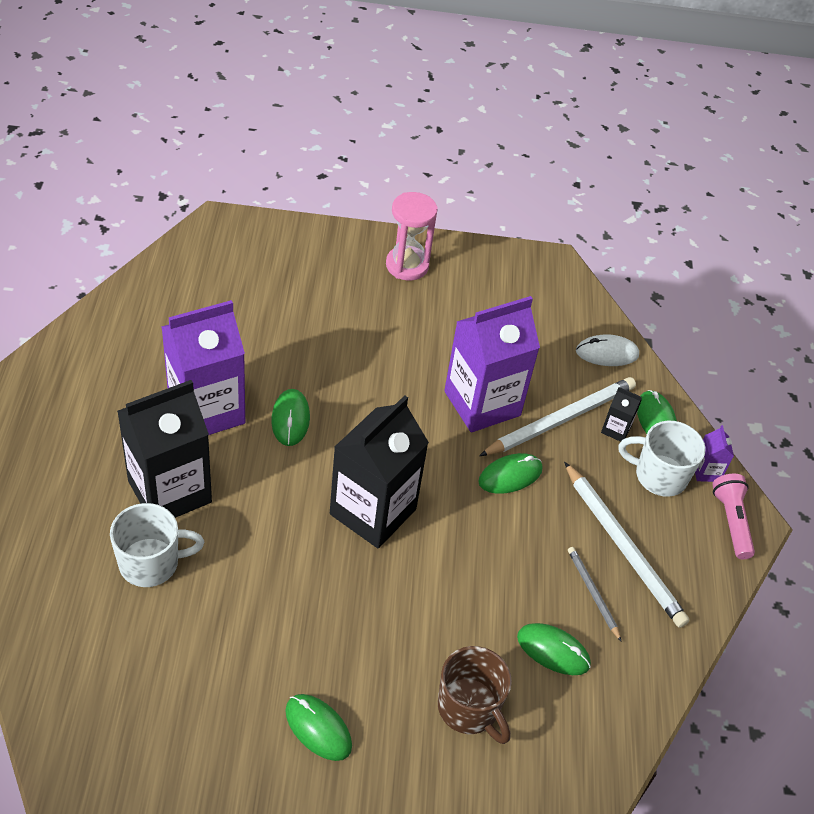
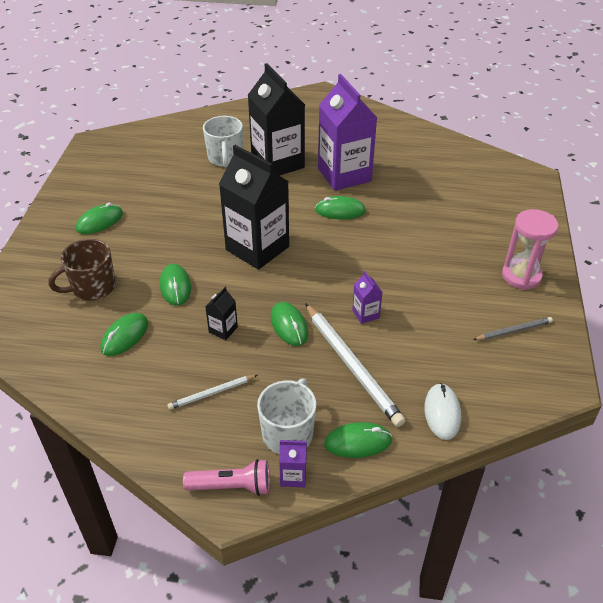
camera: 100 degrees right, 5 degrees down
(456, 603) = (175, 286): none -> green mouse
(482, 403) = (365, 314): purple carton -> purple carton, size x0.41
(592, 593) = (170, 366): grey pencil -> grey pencil (514, 330)
(616, 429) = (343, 406): black carton -> black carton (223, 329)
(623, 547) = (211, 393): white pencil -> white pencil, size x0.51

